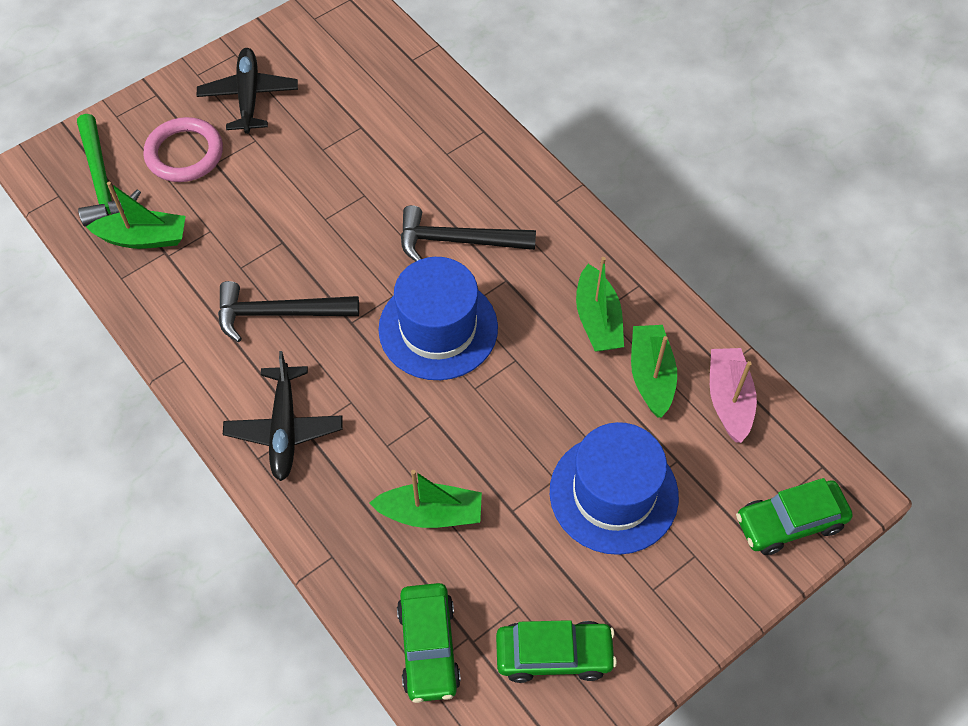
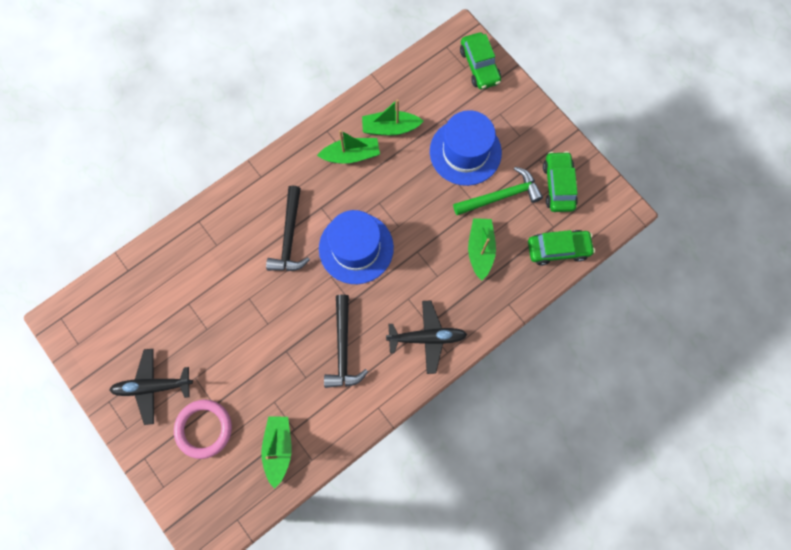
camera: 90 degrees left, 15 degrees up
(101, 181) = (226, 488): green hammer -> green hammer (501, 196)
(728, 399) = (406, 88): pink boat -> none

